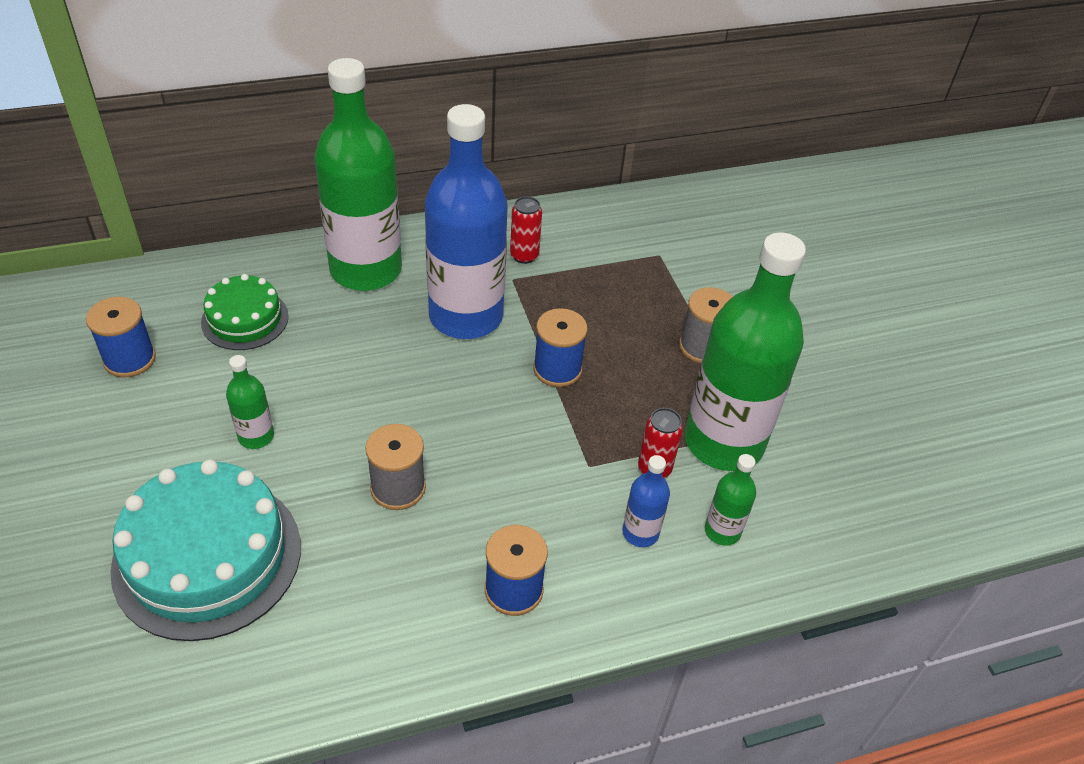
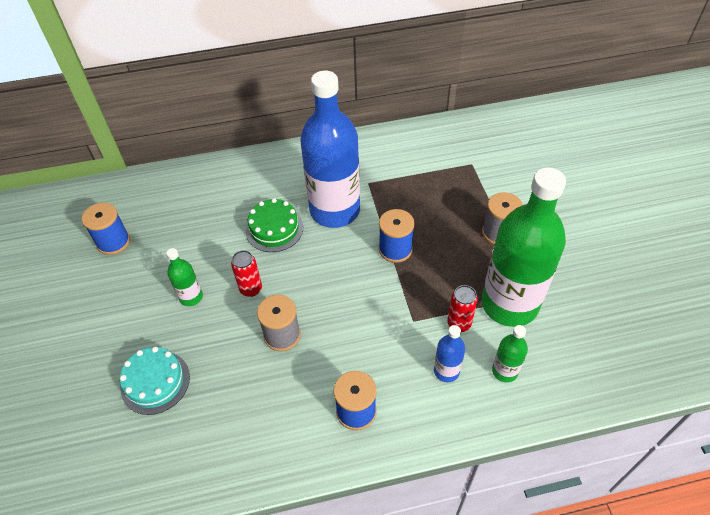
camera: 10 degrees right, 5 degrees up
(207, 557) = (155, 382): turquoise cake -> turquoise cake, size x0.57
(245, 319) = (188, 213): green cake -> green cake (274, 229)
(366, 270) = (269, 177): green bottle -> none
(524, 256) = (377, 166): red can -> red can (251, 289)

